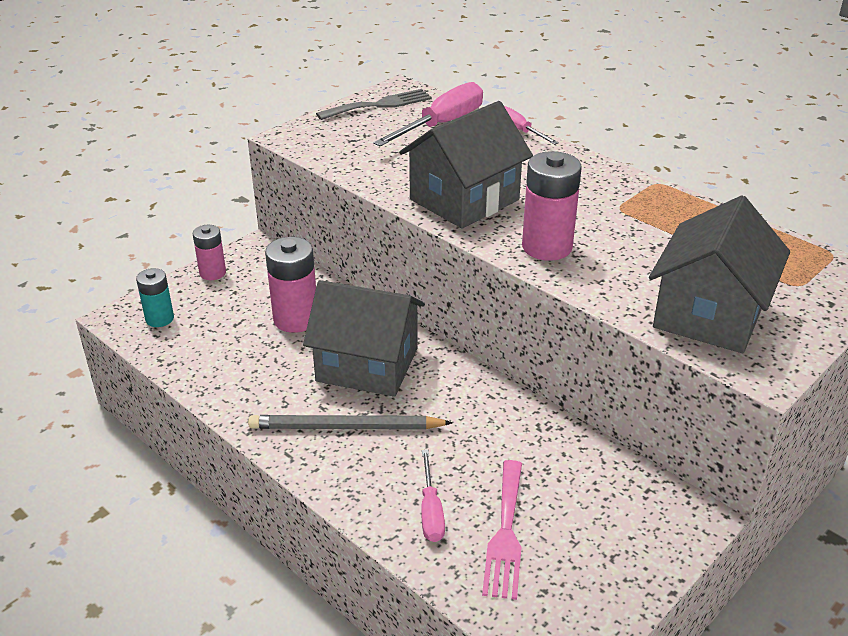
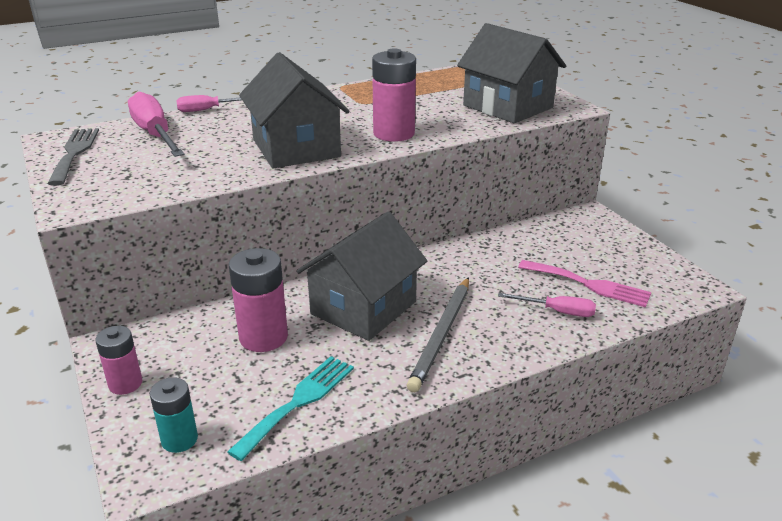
camera: 70 degrees left, 5 degrees down
(217, 363) = (298, 402): none -> turquoise fork

